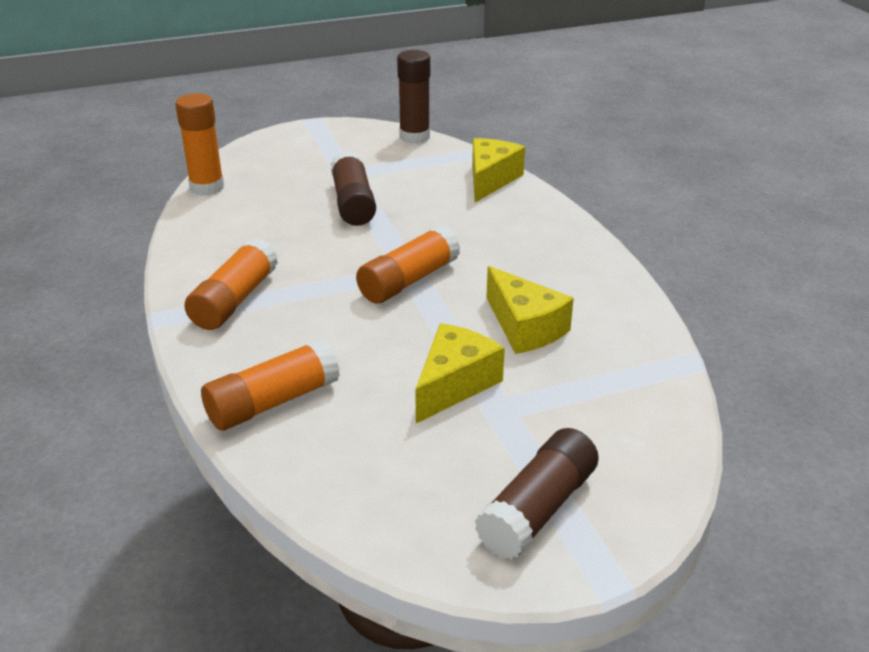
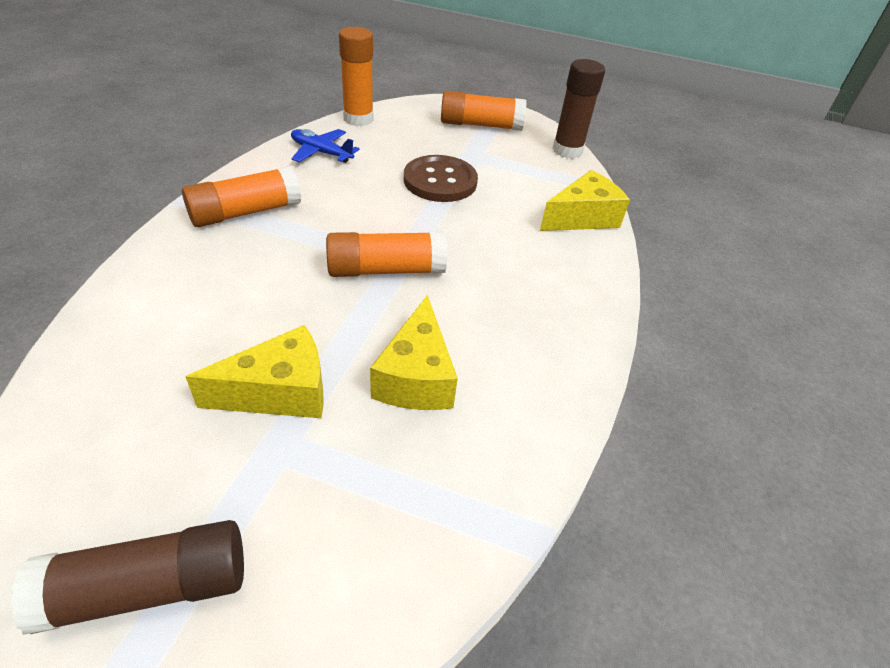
camera: 35 degrees right, 10 degrees up
(220, 228) = (321, 152): none -> blue plane
(273, 402) = (140, 312): orange glue stick -> orange glue stick (480, 125)
(353, 203) = (440, 181): brown glue stick -> brown button

